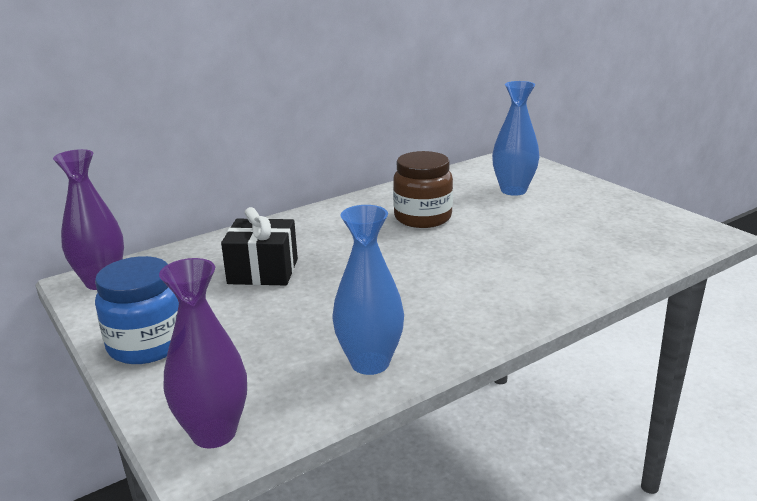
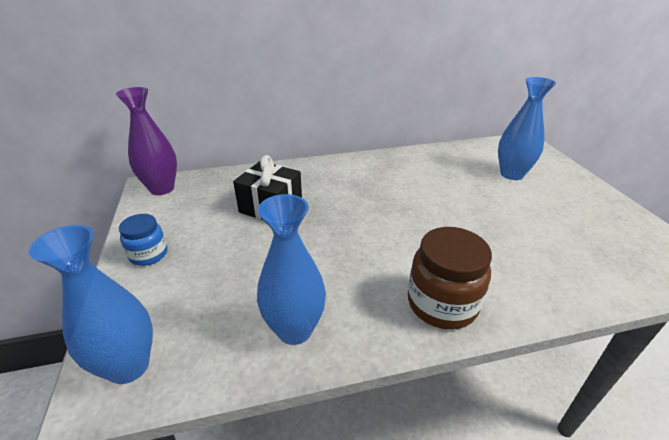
camera: 20 degrees right, 10 degrees up
(147, 345) = (149, 254): blue jar -> blue jar, size x0.61
(214, 433) = (129, 366): purple vase -> blue vase
(423, 218) = (420, 185): brown jar -> brown jar (442, 304)

